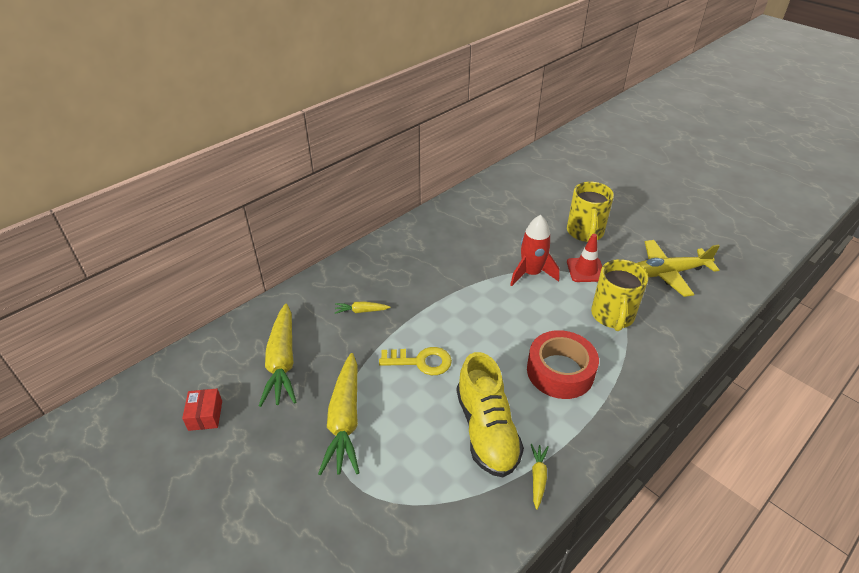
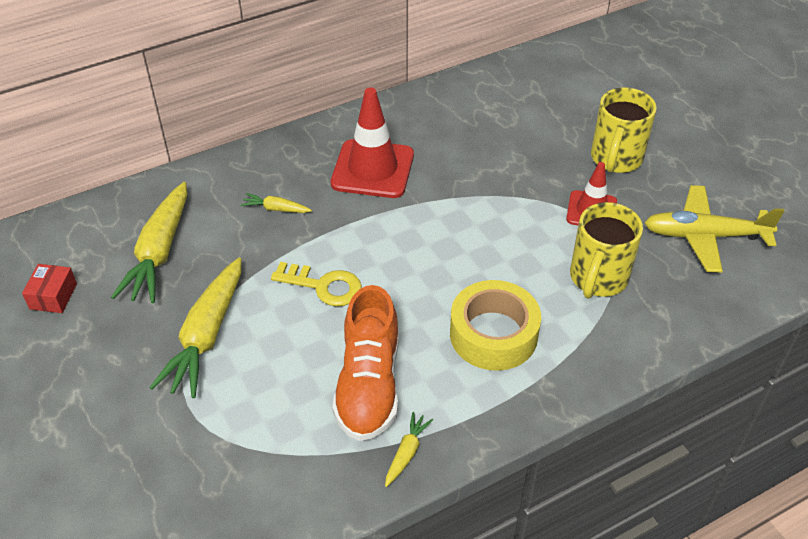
camera: 15 degrees right, 5 degrees up
(421, 269) = (372, 169): none -> red traffic cone
(486, 430) = (369, 384): yellow shoe -> orange shoe
(531, 273) = (514, 201): red rocket -> none
(560, 371) = (493, 334): red tape -> yellow tape

